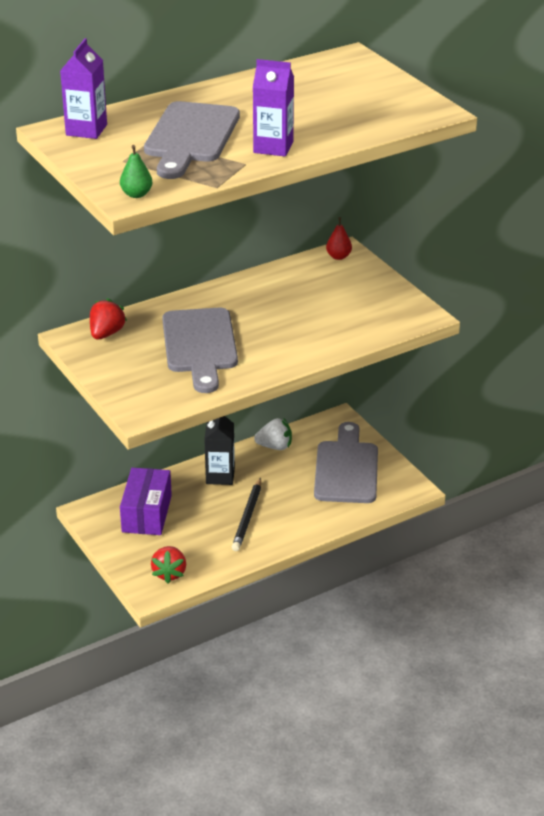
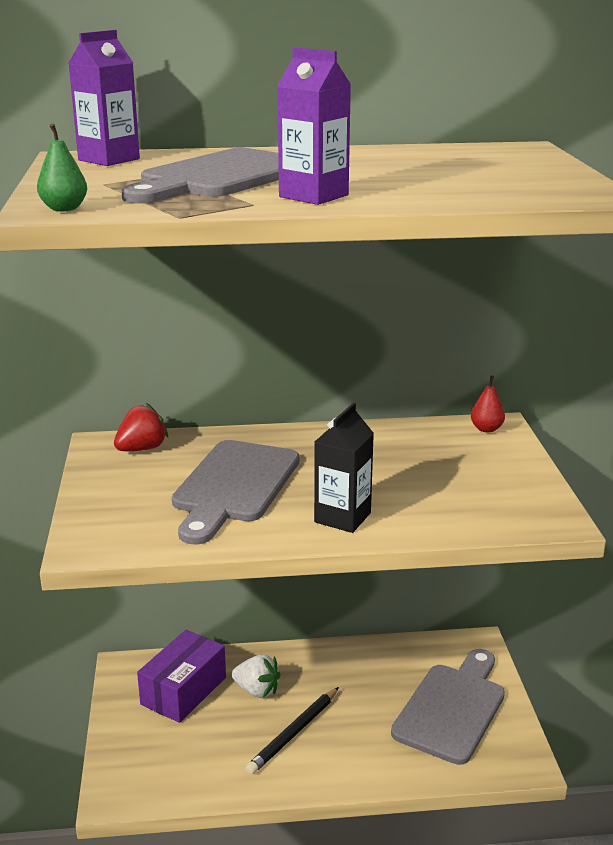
camera: 25 degrees right, 10 degrees down
(169, 573) = (153, 777): red strawberry -> none
(220, 476) = (296, 671): black carton -> black carton (342, 517)
(275, 446) = (381, 654): white strawberry -> white strawberry (257, 690)

